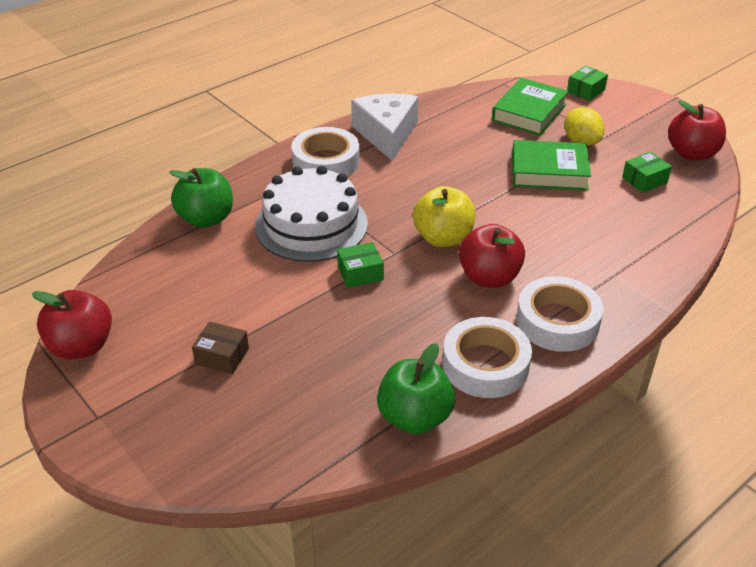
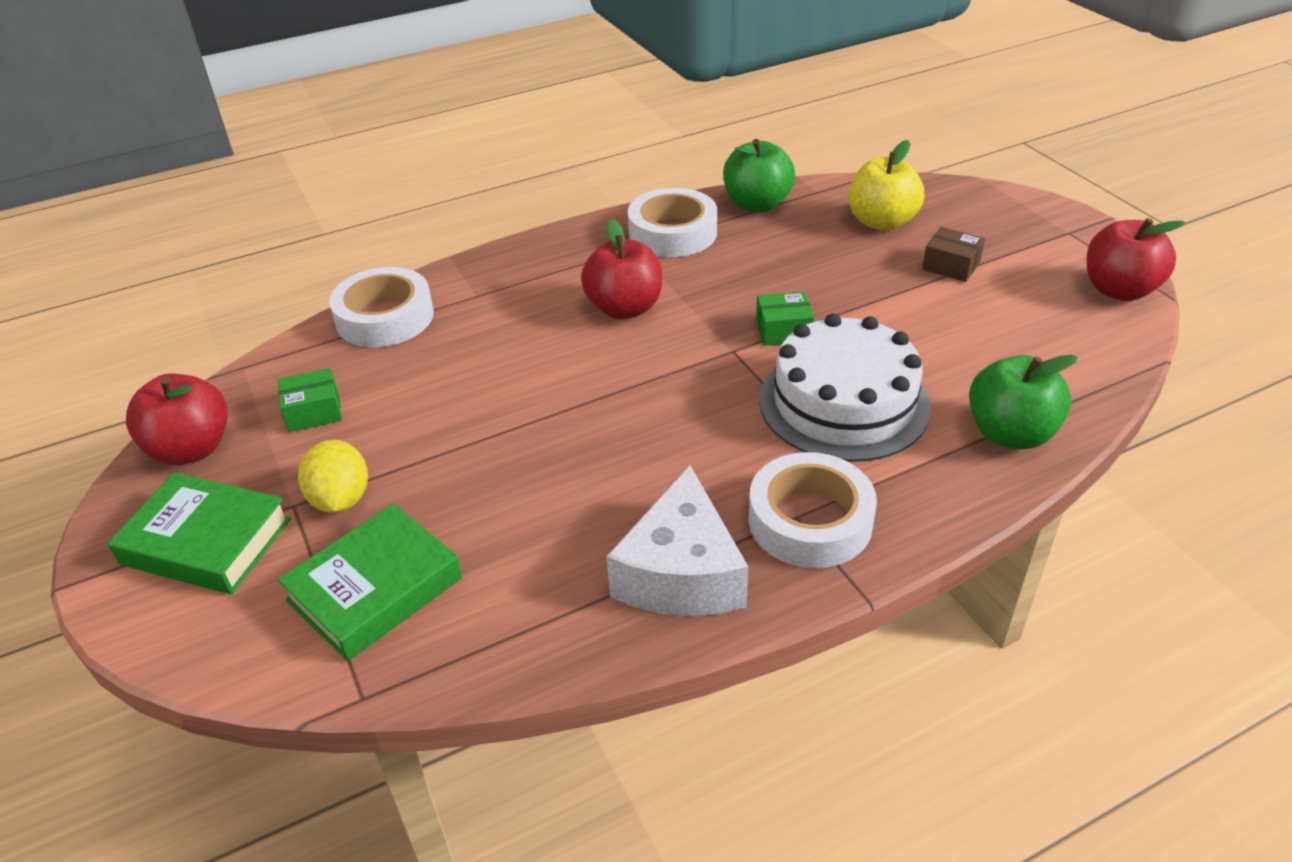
camera: 165 degrees left, 0 degrees up
(443, 238) = (659, 361): yellow apple -> yellow apple (881, 222)
(549, 172) = (442, 446): green book -> green book (206, 541)
(557, 321) = (576, 259): white tape -> white tape (385, 317)
(586, 91) = (211, 637): green box -> none

